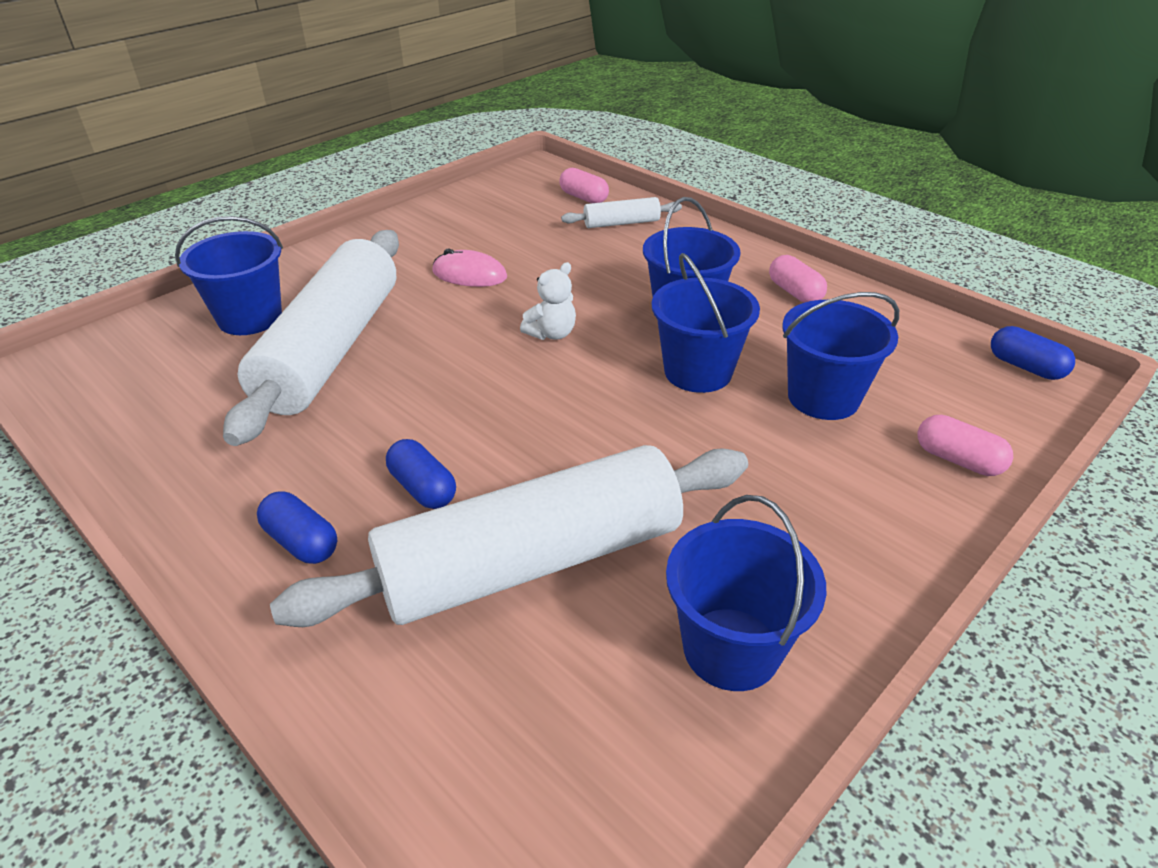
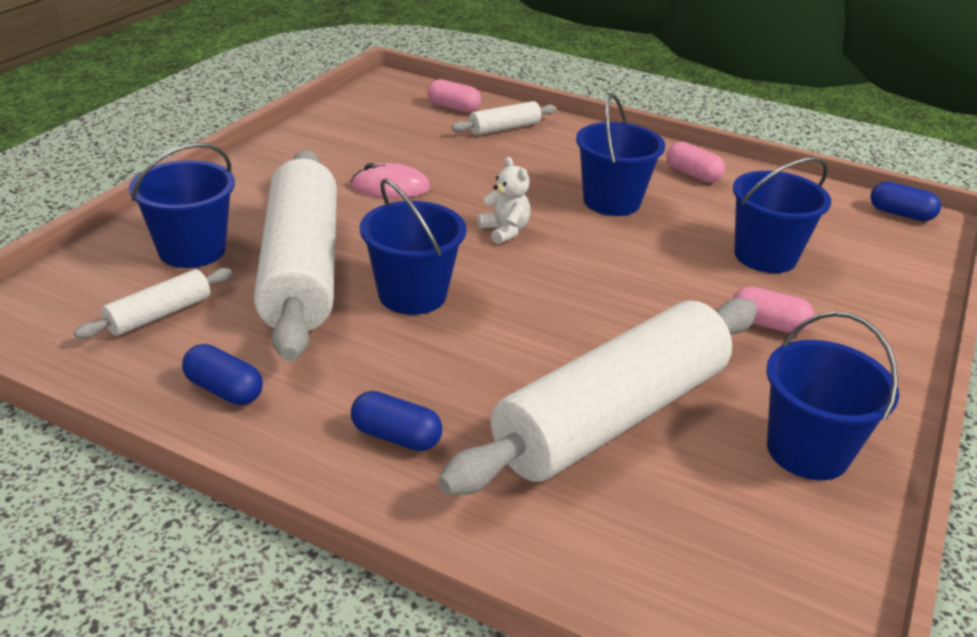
camera: 20 degrees left, 5 degrees down
(180, 378) = (159, 314): none -> white rolling pin
(423, 488) = (477, 375): blue capsule -> blue capsule (224, 390)
(551, 333) = (504, 231): white teddy bear -> white teddy bear turned 60 degrees counterclockwise
(698, 372) = (652, 248): blue bucket -> blue bucket (412, 295)
(958, 460) = (890, 289): pink capsule -> pink capsule (768, 324)

